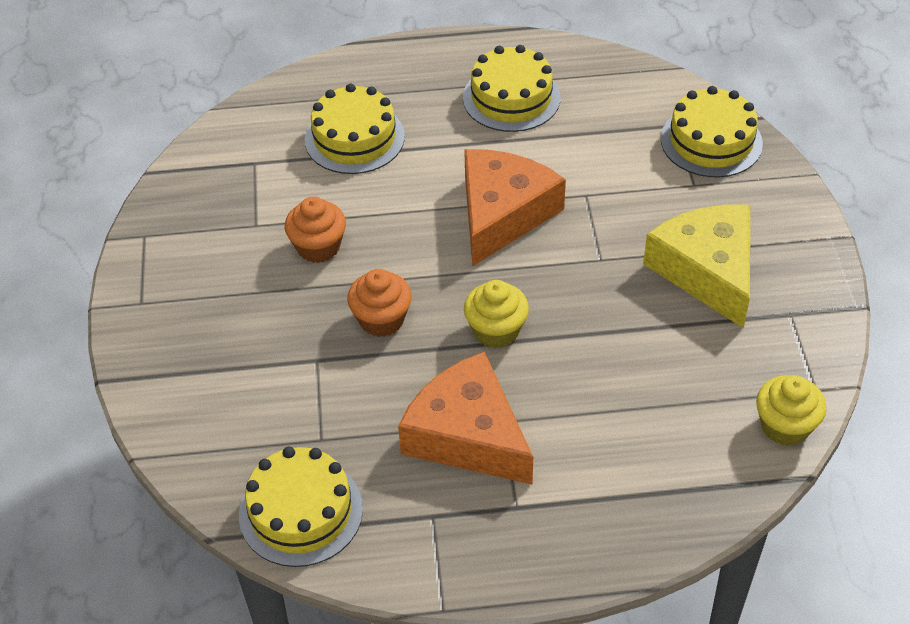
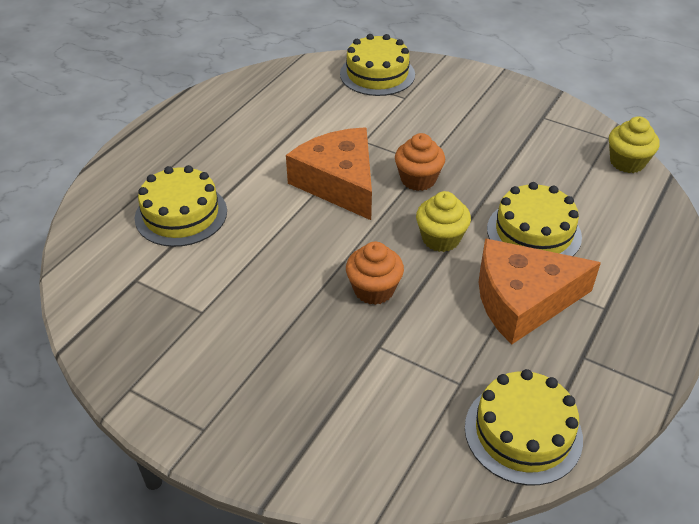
camera: 55 degrees left, 5 degrees down
(318, 247) = (266, 288): orange cupcake -> orange cupcake (418, 179)
(511, 98) = (240, 126): yellow cake -> yellow cake (534, 232)
(707, 270) = (479, 128): yellow cheese -> none

